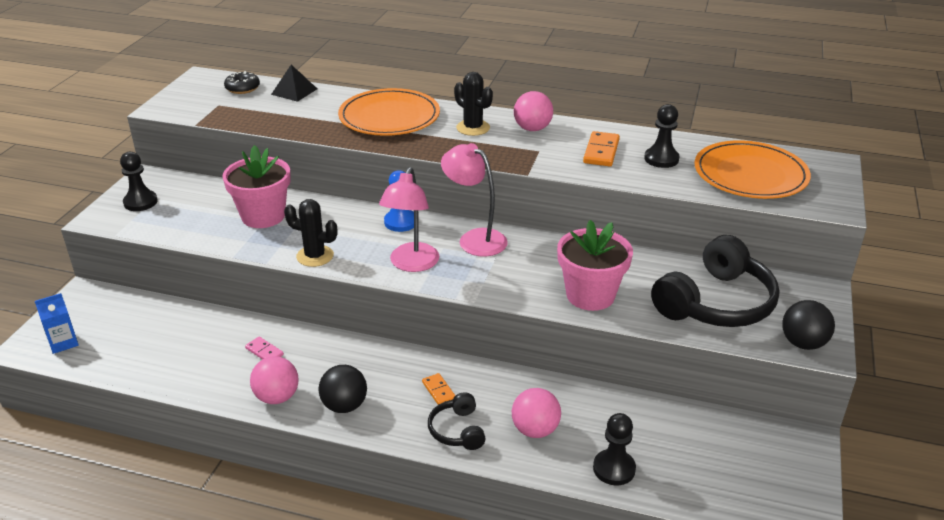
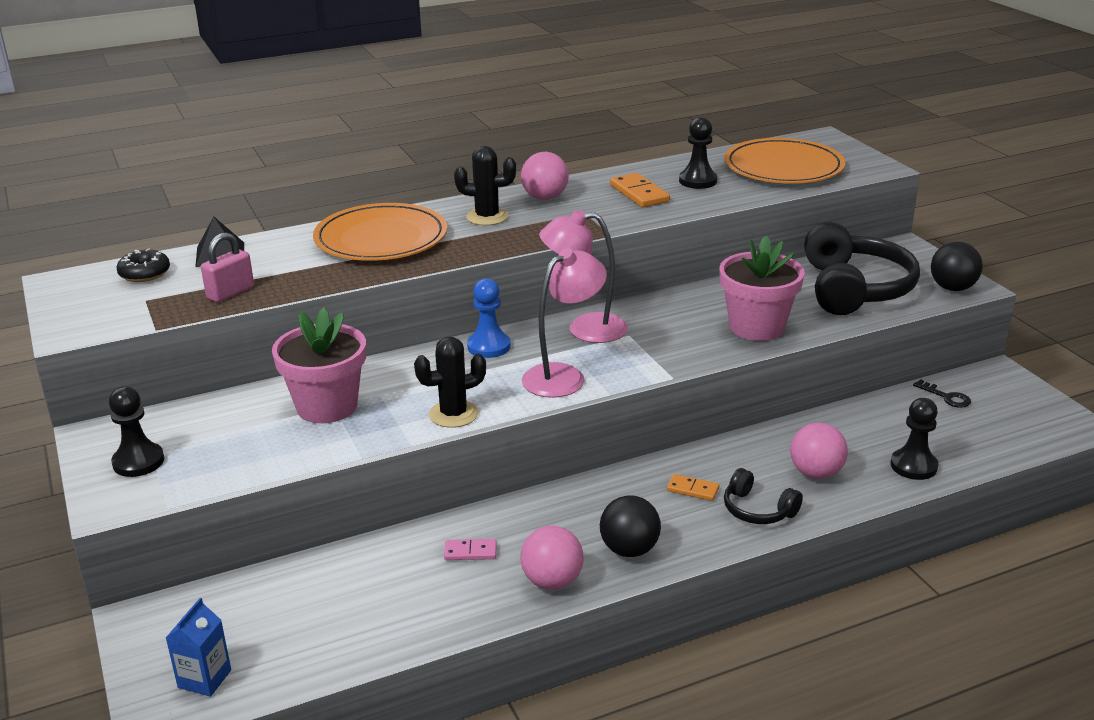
camera: 40 degrees left, 5 degrees down
(260, 118) = (230, 293): none -> pink padlock
(411, 264) = (563, 376): pink lamp -> pink lamp turned 105 degrees counterclockwise
(727, 433) = (946, 397): none -> black key

